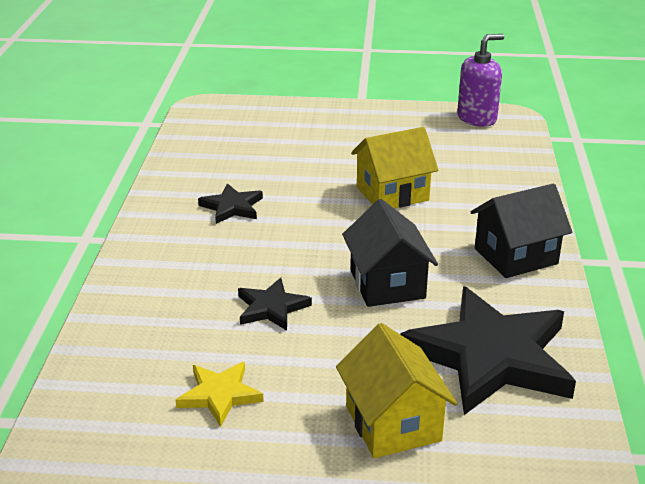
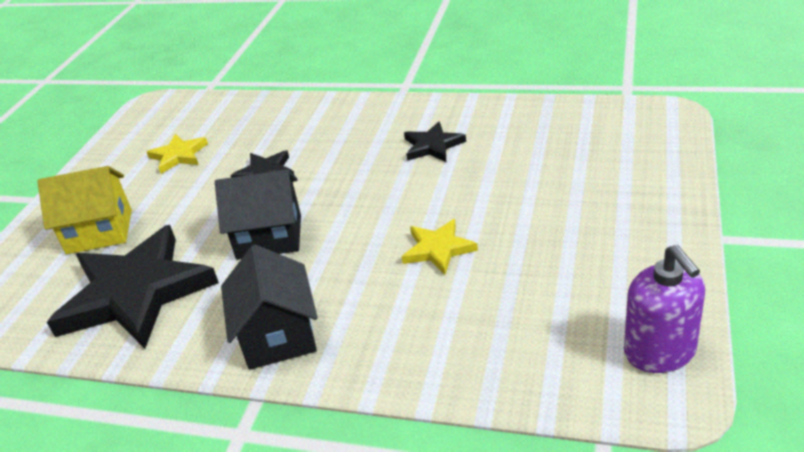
camera: 105 degrees right, 5 degrees up
(392, 193) = (438, 249): yellow house -> yellow star

